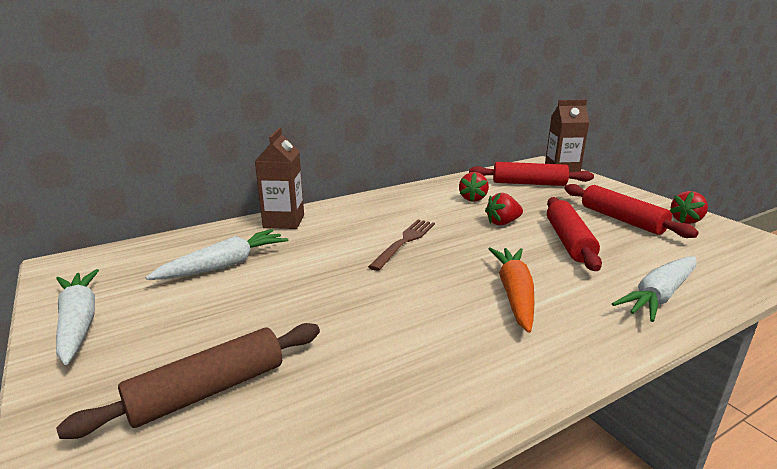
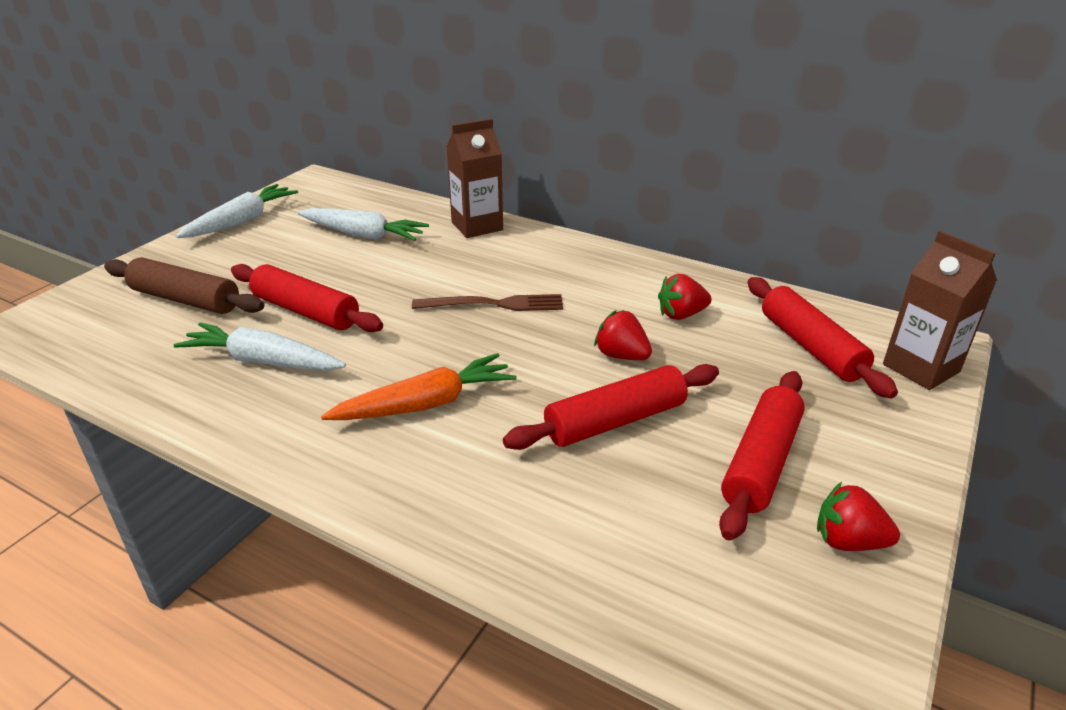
camera: 60 degrees right, 10 degrees up
(325, 318) = (305, 311): none -> red rolling pin
(659, 296) = (507, 523): white carrot -> white carrot (262, 361)

